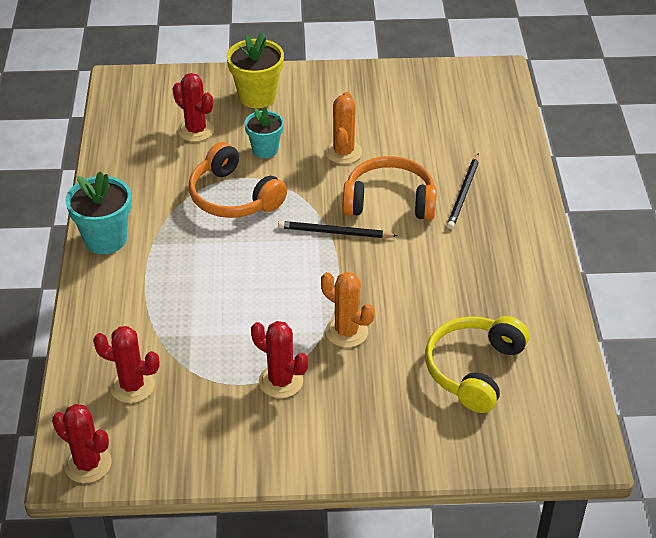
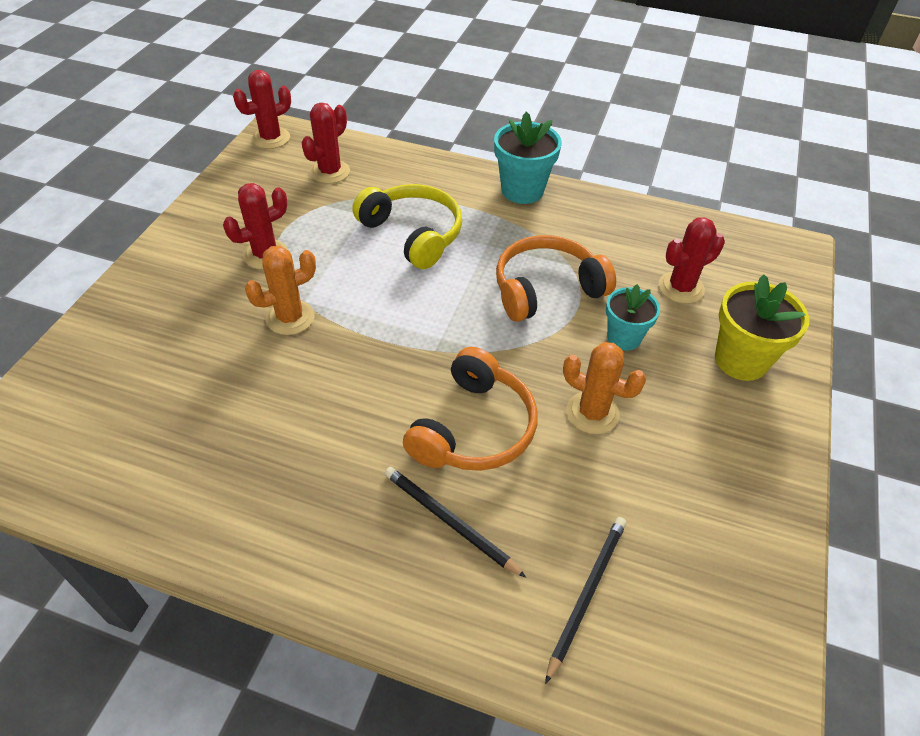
camera: 110 degrees right, 5 degrees up
(334, 232) = (444, 355): black pencil -> black pencil (587, 593)
(474, 369) = (159, 403): yellow headphones -> yellow headphones (413, 234)

